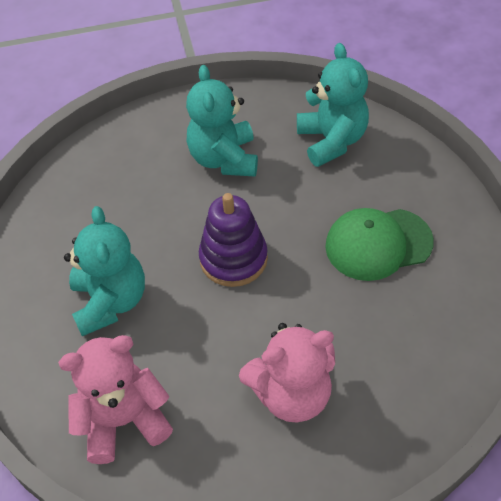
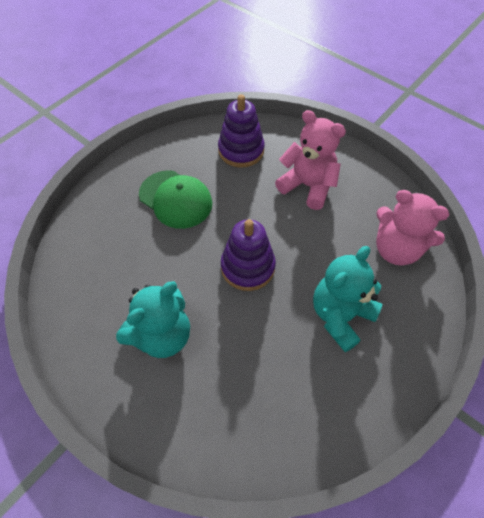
camera: 130 degrees left, 5 degrees up
(331, 141) = (95, 273): turquoise teddy bear -> none
(412, 356) = (241, 150): none -> purple stacking toy

